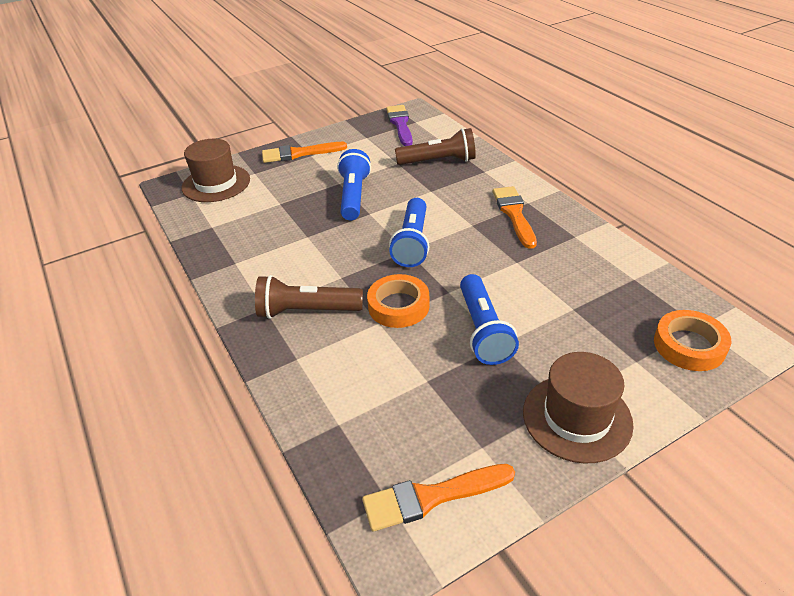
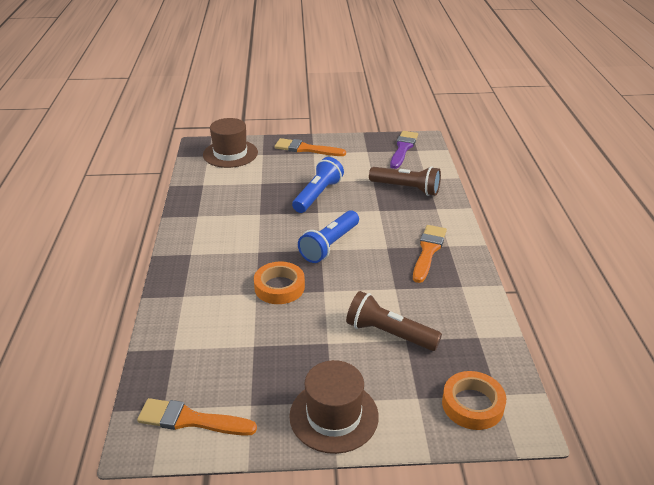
camera: 25 degrees right, 5 degrees down
(307, 311) = (216, 266): brown flashlight -> brown flashlight (389, 334)
(483, 330) = (323, 328): blue flashlight -> none

